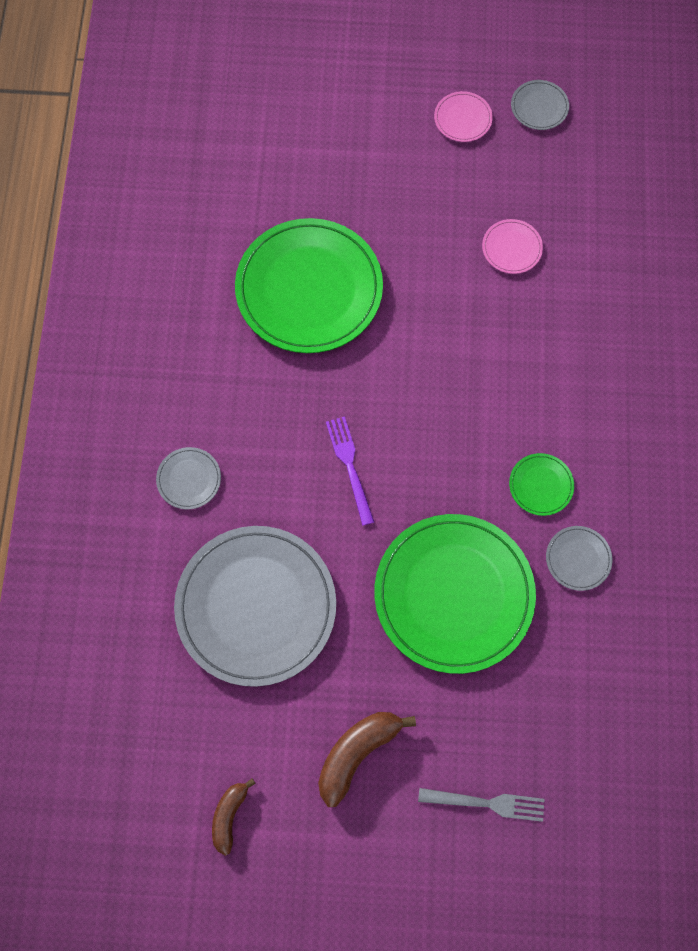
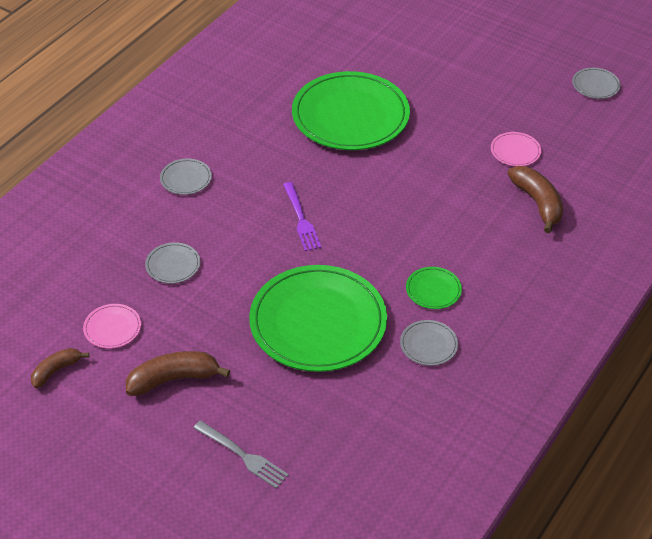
camera: 30 degrees right, 25 degrees down
(256, 606) = (173, 265): grey plate -> grey plate, size x0.42
(350, 466) = (301, 219): purple fork -> purple fork turned 150 degrees clockwise
(462, 118) = (533, 71): pink plate -> pink plate (112, 328)
(575, 309) = (537, 203): none -> brown banana

